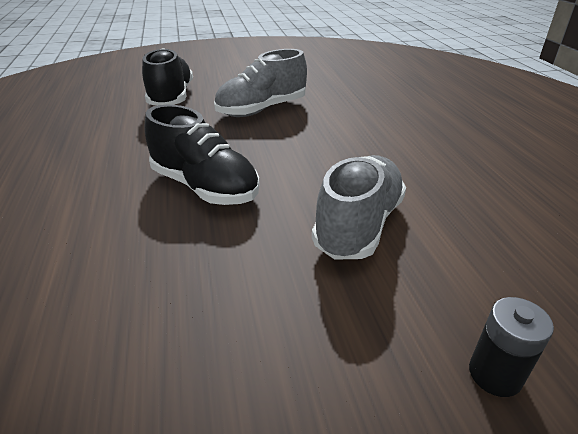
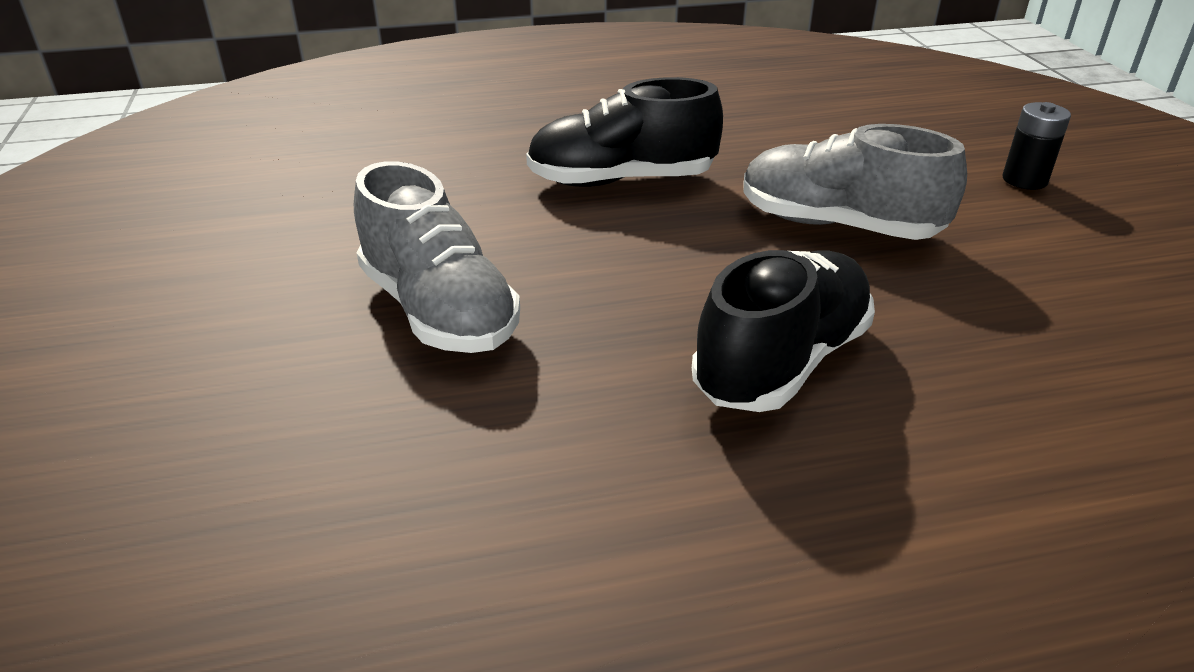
camera: 90 degrees left, 0 degrees up
(171, 97) = (306, 475): black shoe -> black shoe (621, 180)

